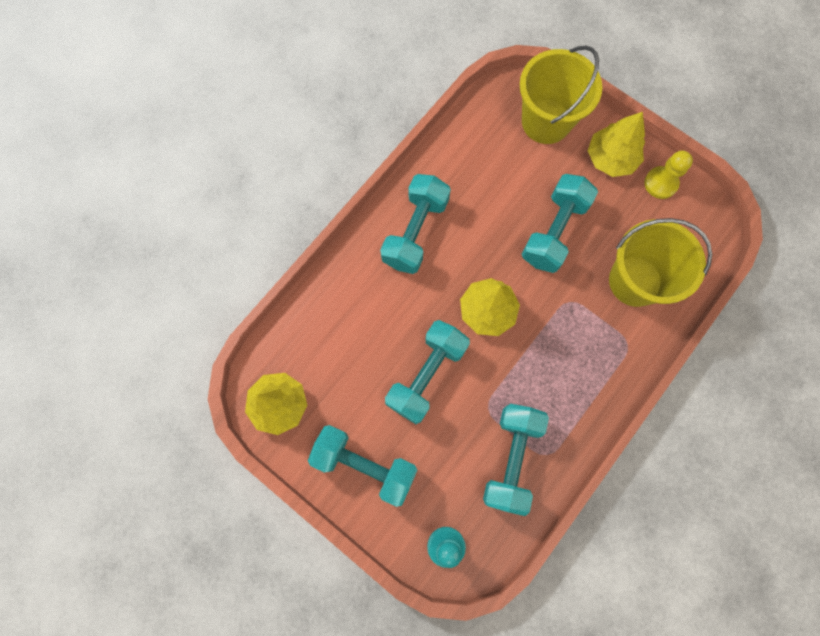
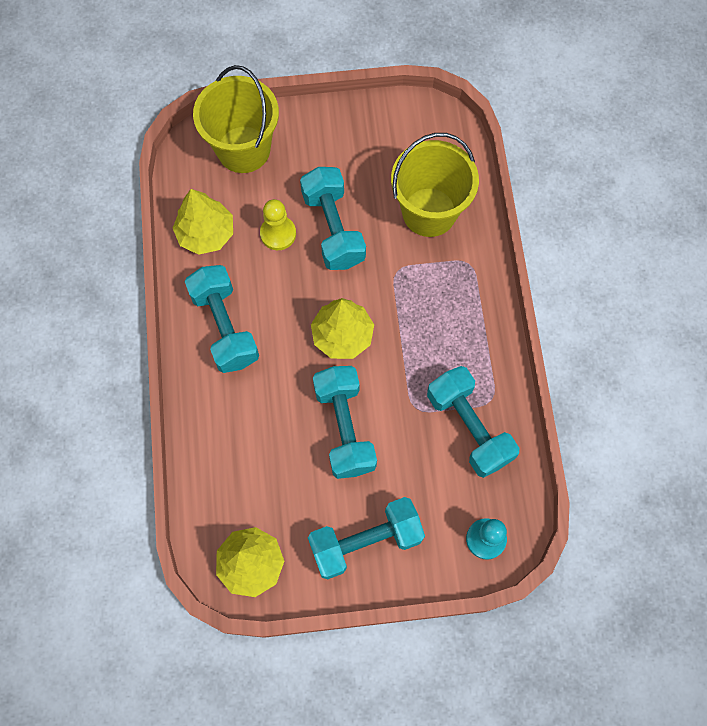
camera: 45 degrees left, 5 degrees down
(611, 158) = (322, 135): yellow tree -> yellow tree (206, 233)
(660, 183) = (377, 122): yellow pawn -> yellow pawn (278, 234)

